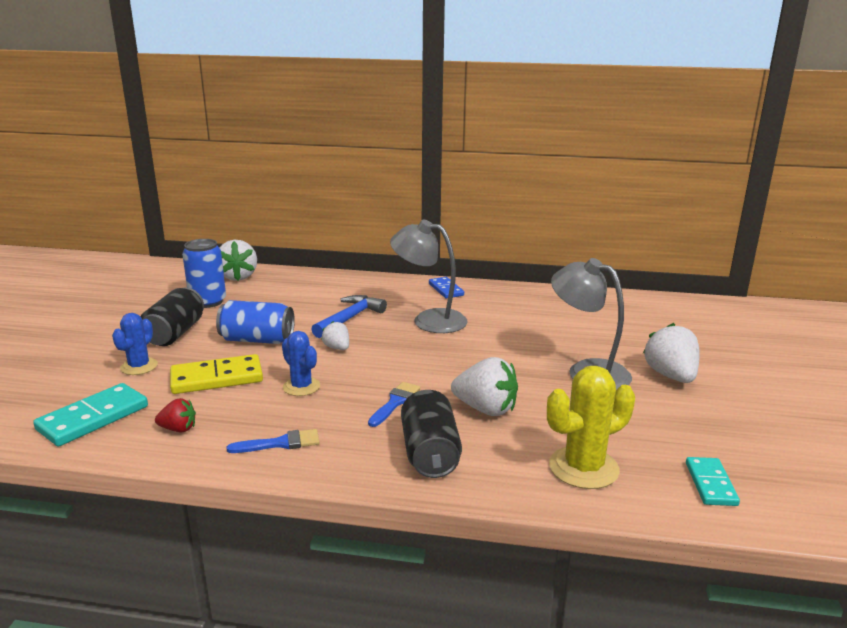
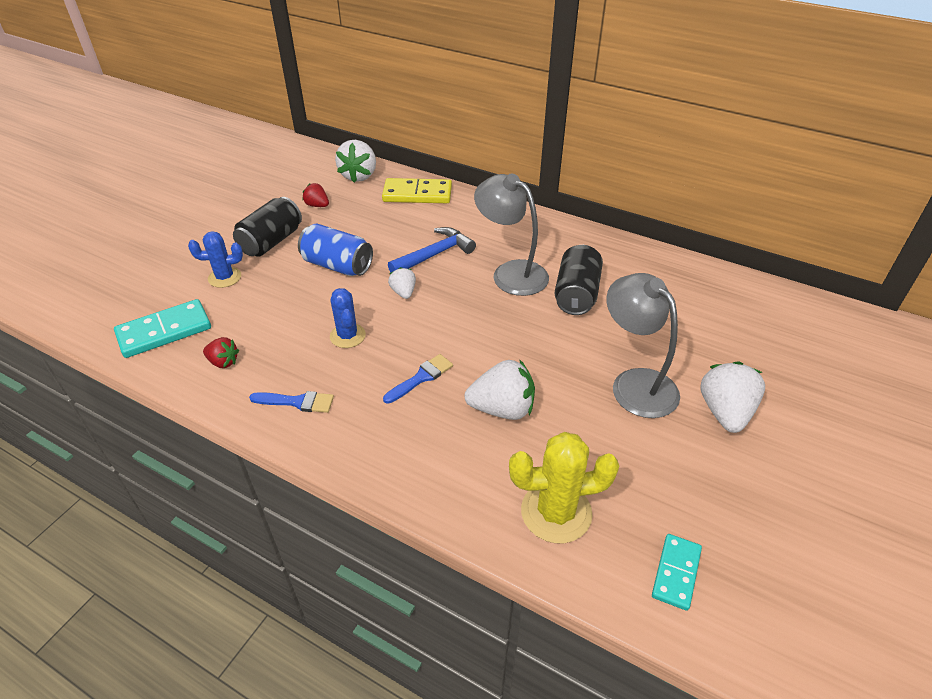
camera: 20 degrees right, 20 degrees up
(139, 366) = (225, 277): blue cactus -> blue cactus turned 45 degrees clockwise
(208, 302) = (317, 205): blue can -> red strawberry
(217, 378) = (281, 307): yellow domino -> yellow domino (417, 194)
(429, 453) = (420, 451): black can -> black can (576, 294)
(446, 289) = (550, 232): blue domino -> none
(486, 409) = (502, 409): white strawberry -> white strawberry turned 45 degrees counterclockwise

